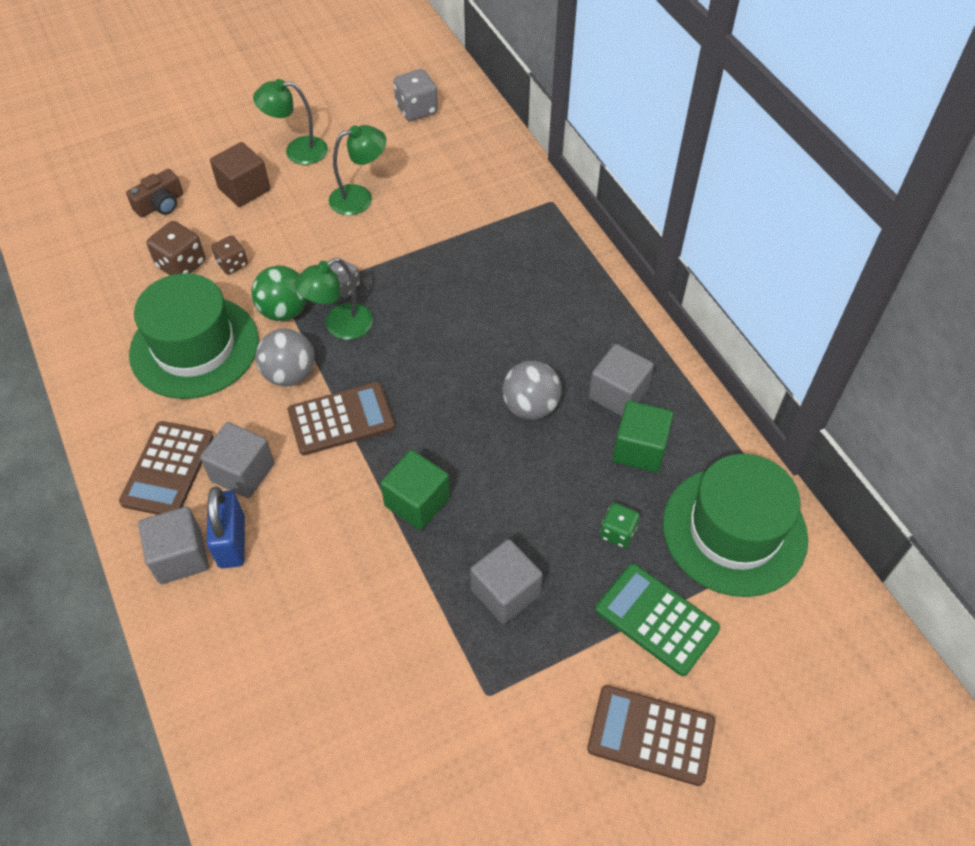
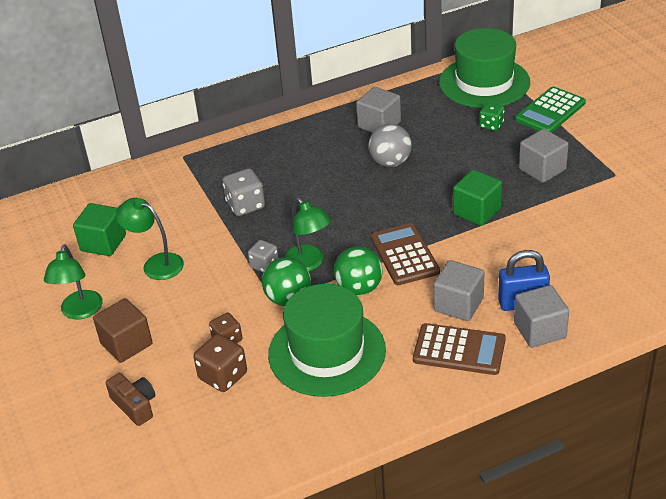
camera: 85 degrees left, 15 degrees down
(290, 374) = (359, 288): grey ball -> green ball
(360, 198) = (156, 264): green lamp -> green lamp turned 45 degrees counterclockwise
(416, 110) = (44, 236): grey dice -> grey dice (245, 205)
(639, 449) = (425, 116): green cube -> green cube (103, 243)
(651, 735) = (624, 114): brown calculator -> none

